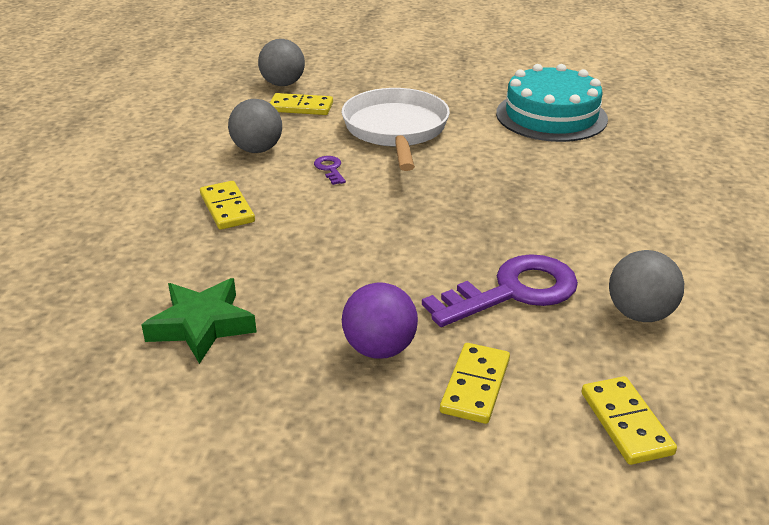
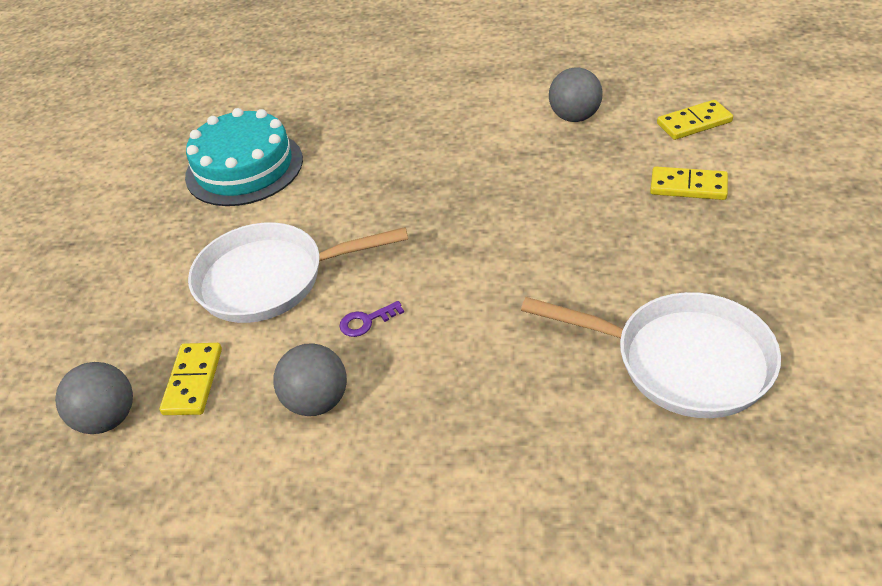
camera: 90 degrees left, 10 degrees up
(201, 325) = (682, 361): green star -> white pan
(227, 208) = (465, 396): yellow domino -> none
(379, 348) = (667, 239): purple ball -> none
(513, 291) = (565, 176): purple key -> none

